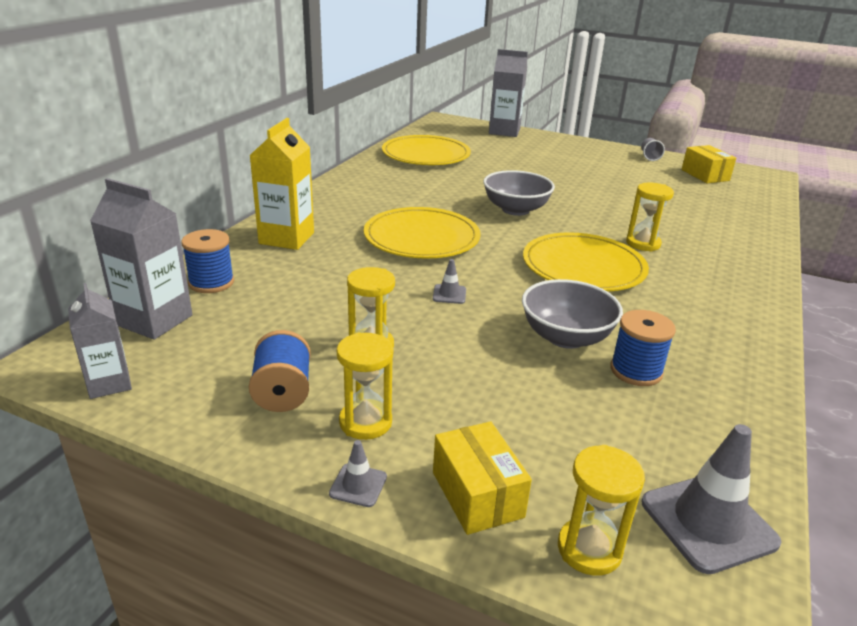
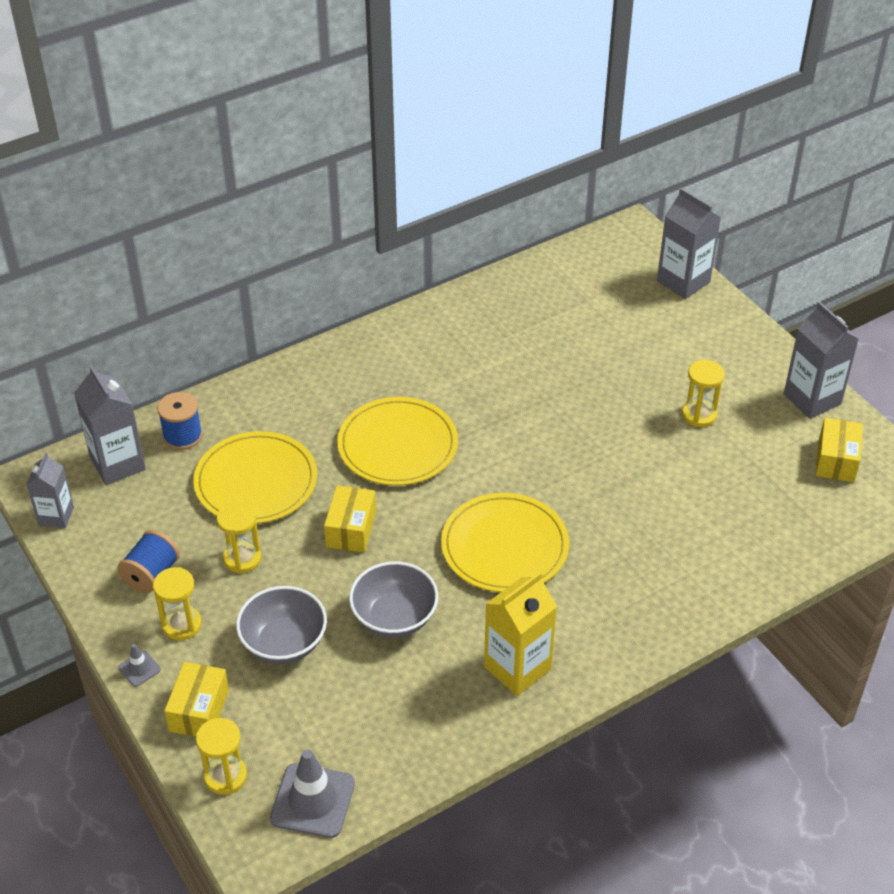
camera: 35 degrees right, 15 degrees up
(286, 238) = (281, 399): yellow carton -> yellow carton (517, 668)
(426, 154) = (536, 302): yellow plate -> yellow plate (256, 481)
(449, 294) = (351, 529): grey traffic cone -> yellow box
(515, 209) = (532, 438): grey bowl -> grey bowl (284, 643)
(636, 371) = (410, 674): blue spool -> none
(643, 244) = (603, 541): yellow hourglass -> yellow hourglass (699, 415)
(649, 157) = (812, 399): grey cup -> grey carton

